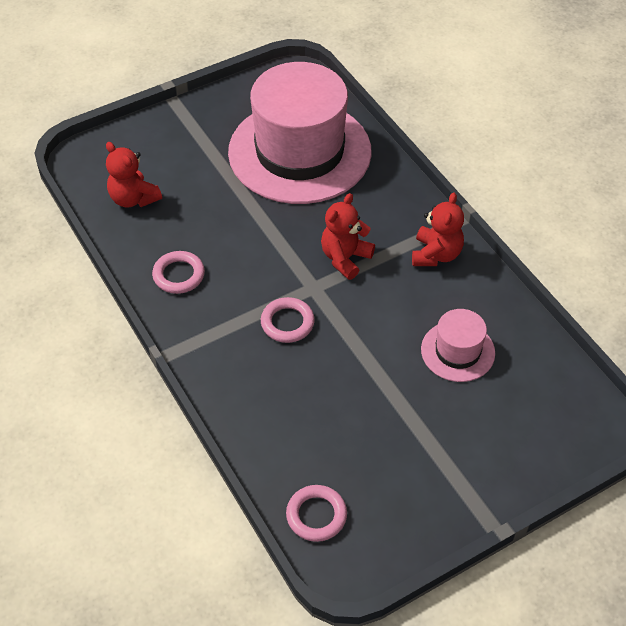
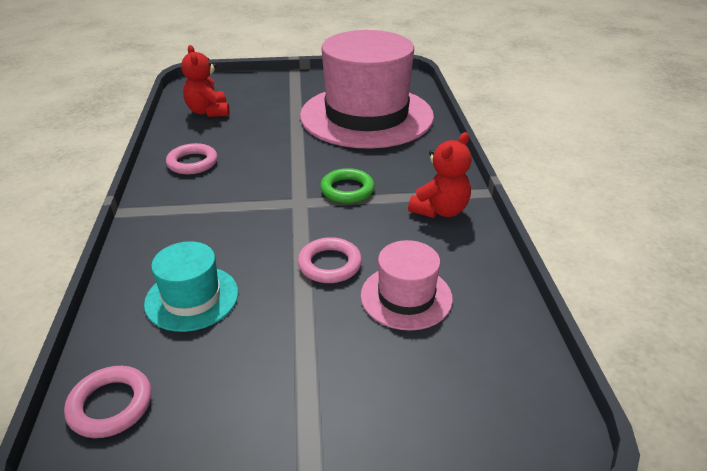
camera: 25 degrees right, 15 degrees down
(287, 323) = (251, 220): pink ring -> pink ring (330, 264)
(301, 414) = (192, 298): none -> turquoise hat
(345, 258) = (347, 190): red teddy bear -> green ring

